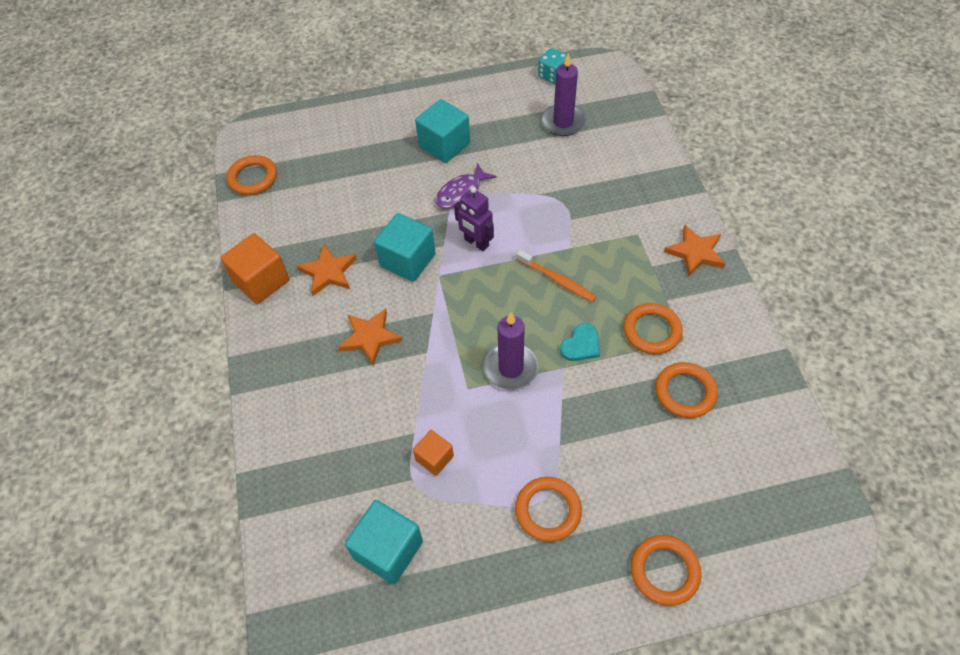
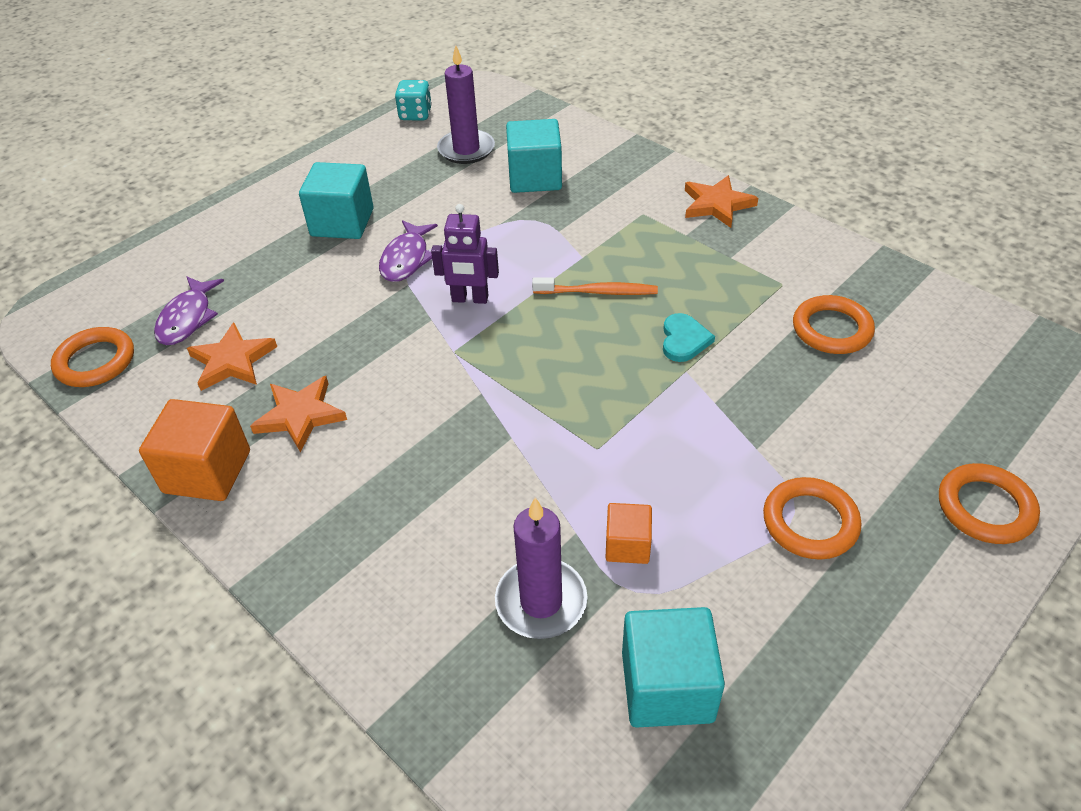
camera: 35 degrees left, 10 degrees down
(315, 173) = (187, 318): none -> purple fish
(370, 337) = (422, 458): orange star -> orange star (232, 361)
(407, 260) = (399, 354): turquoise cube -> turquoise cube (535, 178)
(511, 368) = (628, 402): purple candle -> purple candle (541, 601)
(652, 331) = (743, 291): orange ring -> none

